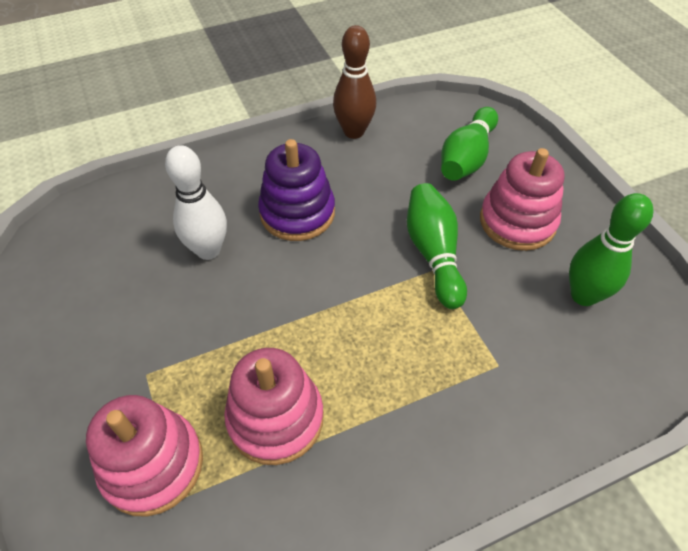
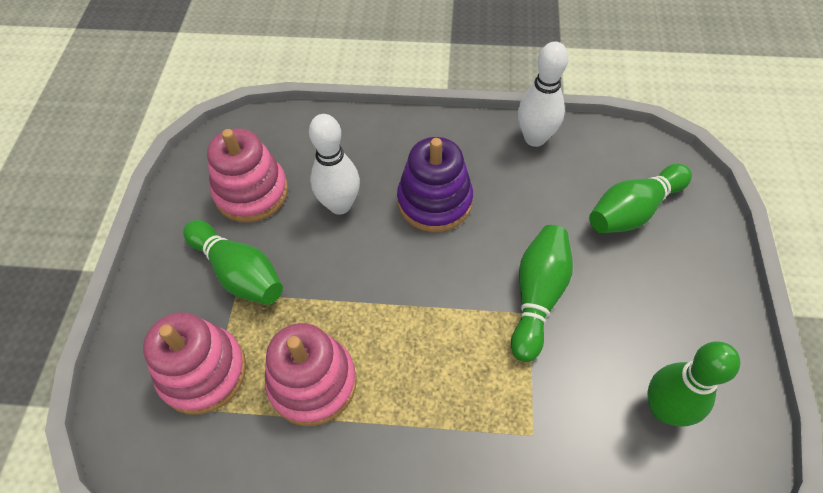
camera: 30 degrees right, 5 degrees up
(138, 353) = (239, 273): none -> green bowling pin
(354, 132) = (535, 138): brown bowling pin -> white bowling pin
(517, 221) = (643, 301): pink stacking toy -> pink stacking toy (251, 192)

